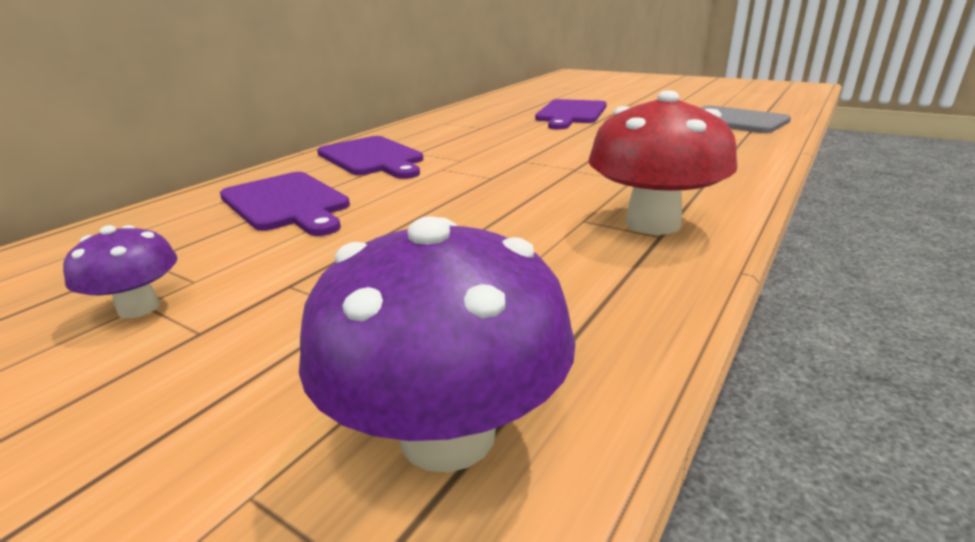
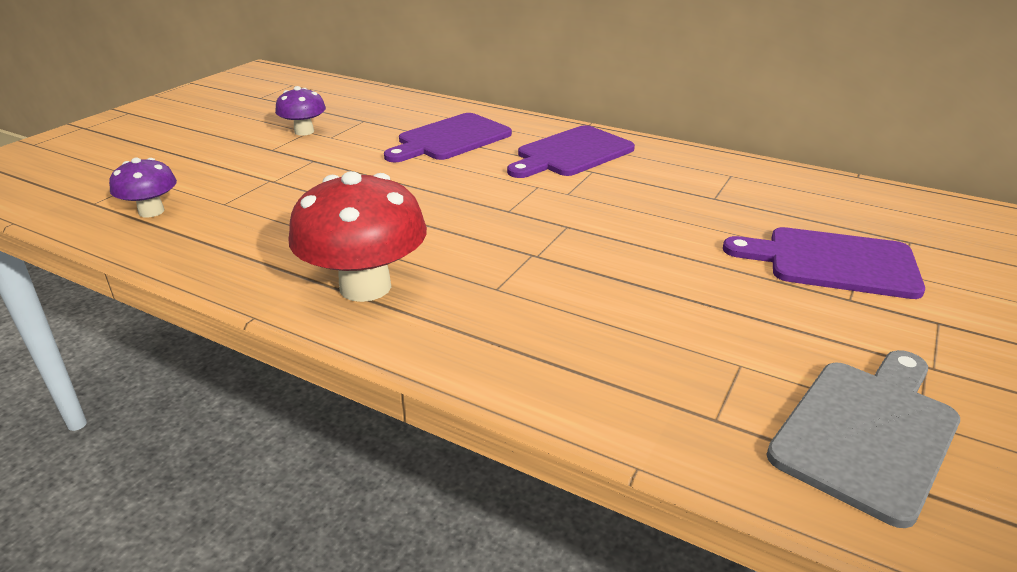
camera: 85 degrees right, 5 degrees up
(447, 433) = (151, 211): purple mushroom -> purple mushroom, size x0.55

